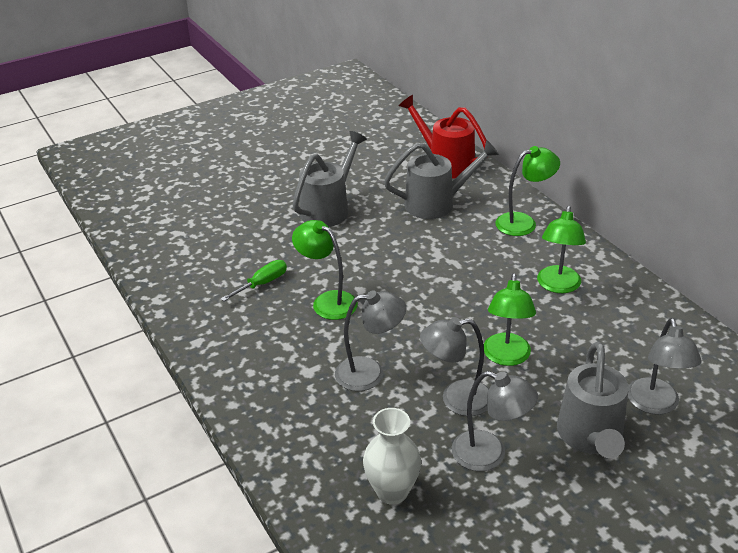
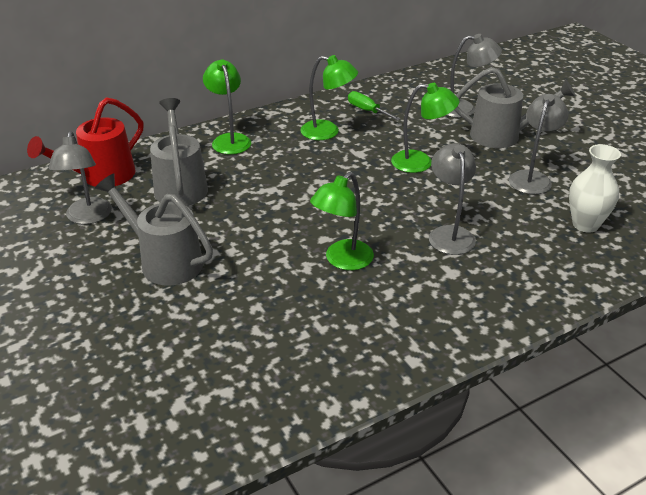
camera: 90 degrees left, 0 degrees up
(262, 283) = (307, 311): green screwdriver -> green screwdriver (367, 111)
(456, 399) = (475, 189): grey lamp -> grey lamp (88, 217)

